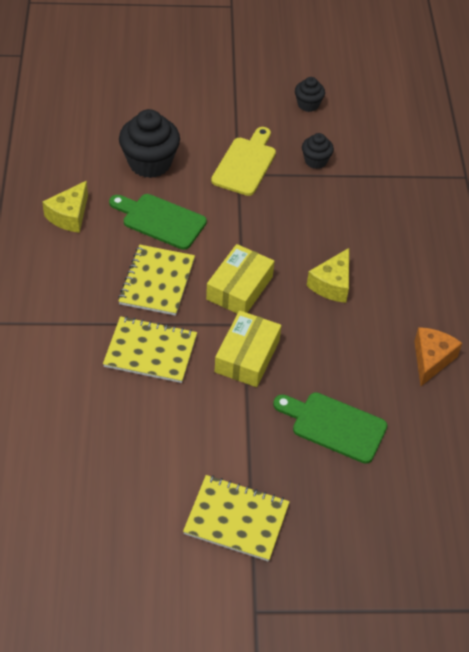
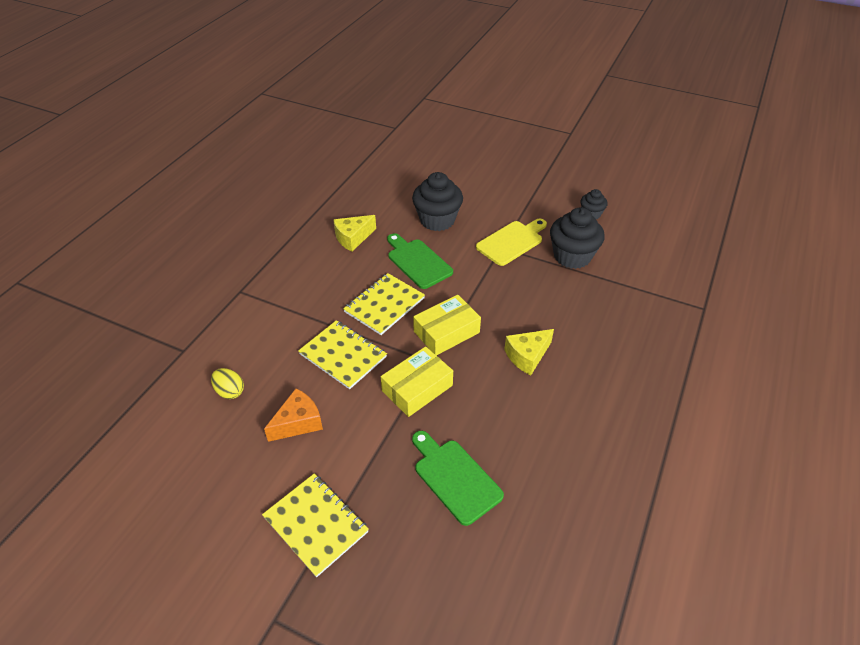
camera: 30 degrees right, 5 degrees down
(58, 433) = (230, 391): none -> yellow egg
(315, 161) = (572, 256): black cupcake -> black cupcake, size x1.86
(431, 360) = (582, 454): orange cheese -> orange cheese (298, 422)

